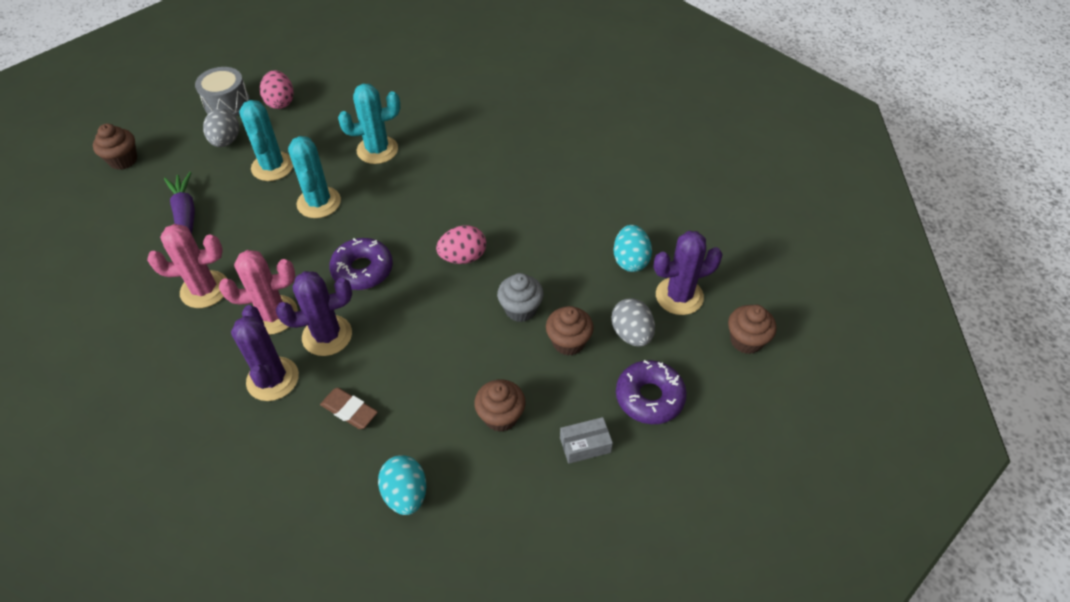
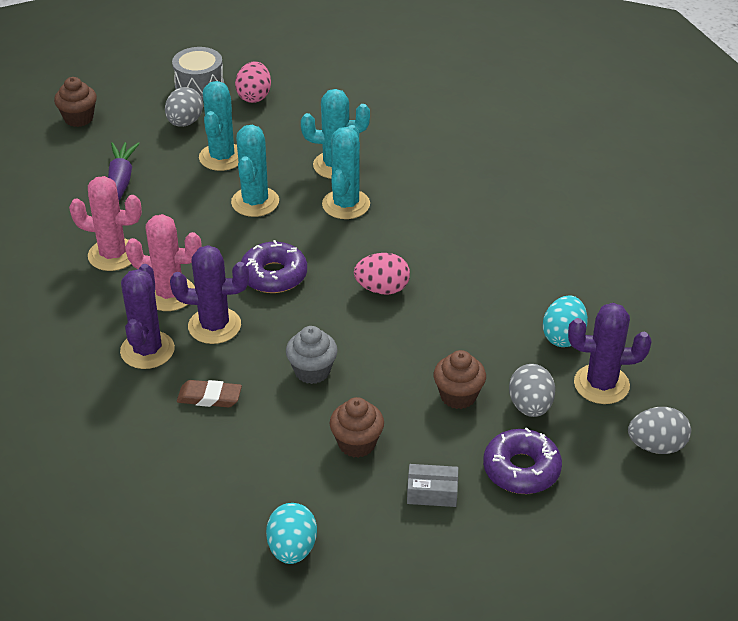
camera: 20 degrees right, 10 degrees down
(349, 410) = (209, 397): brown eraser -> brown eraser turned 45 degrees counterclockwise
(400, 185) = (346, 204): none -> turquoise cactus
(405, 494) = (234, 483): turquoise egg -> turquoise egg (292, 549)
(520, 309) = (421, 353): grey cupcake -> grey cupcake (312, 371)
(746, 340) = (656, 446): brown cupcake -> grey egg

